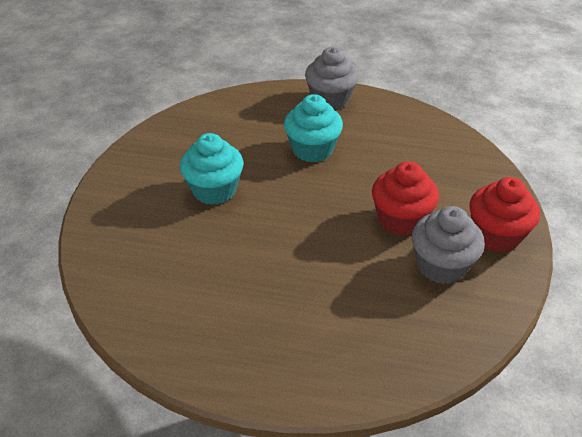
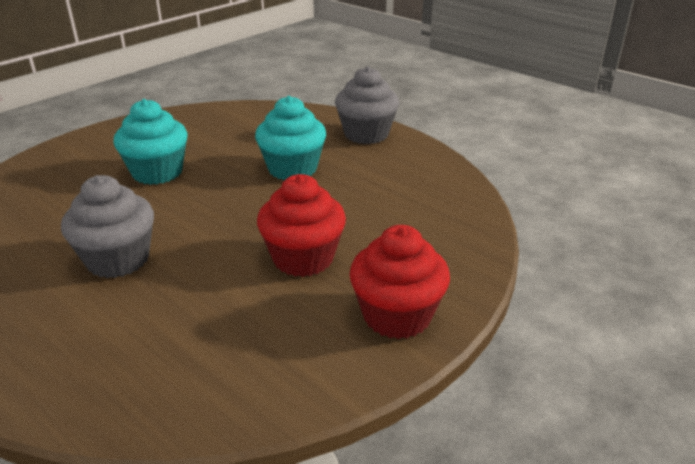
camera: 30 degrees right, 10 degrees down
(441, 265) = (291, 319): grey cupcake -> grey cupcake (118, 259)

